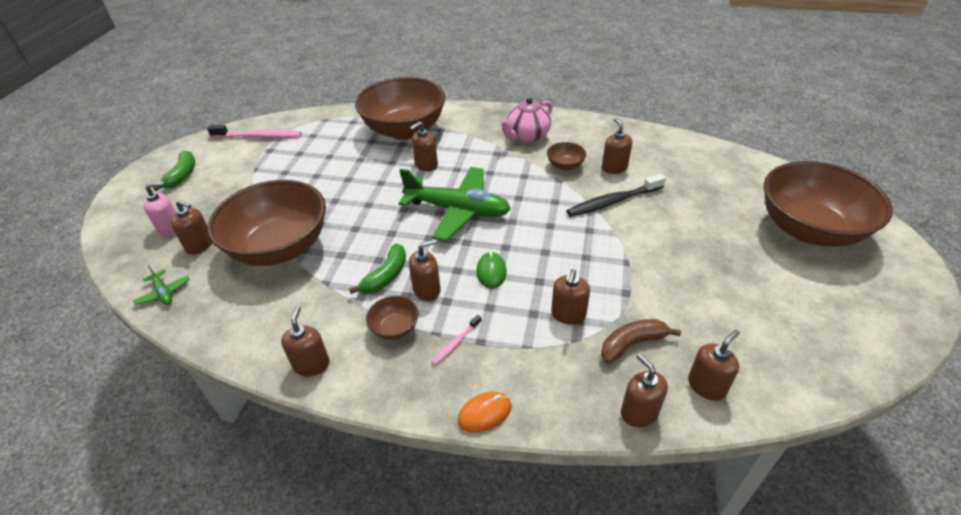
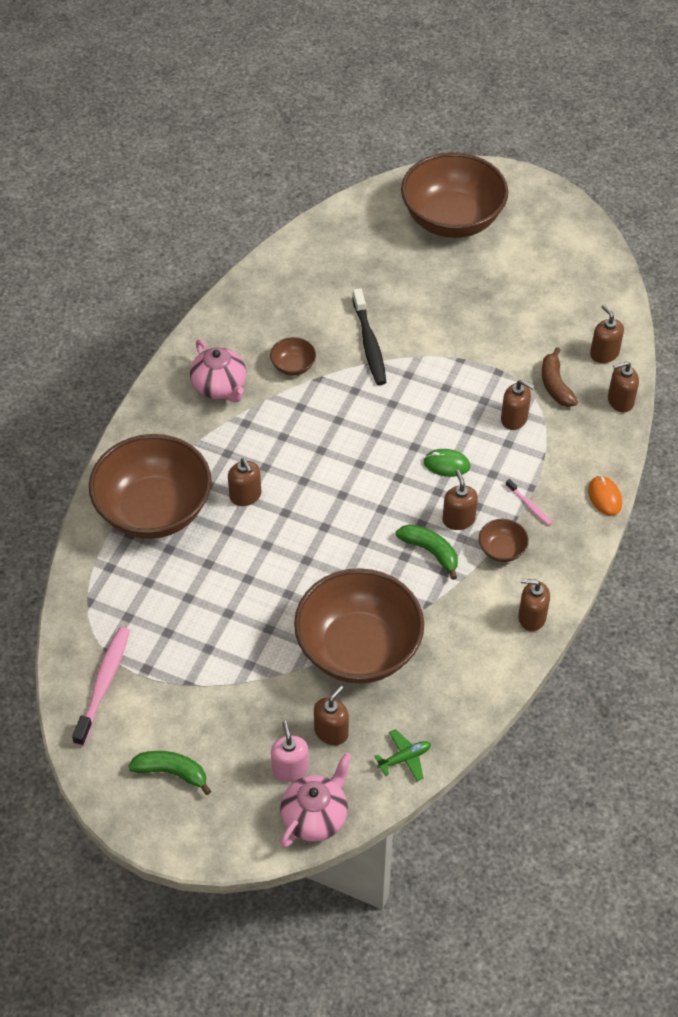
camera: 80 degrees left, 10 degrees up
(123, 249) = (315, 816): none -> pink teapot
(458, 210) = (343, 477): green plane -> none
(614, 168) = (312, 325): brown soap dispenser -> none

